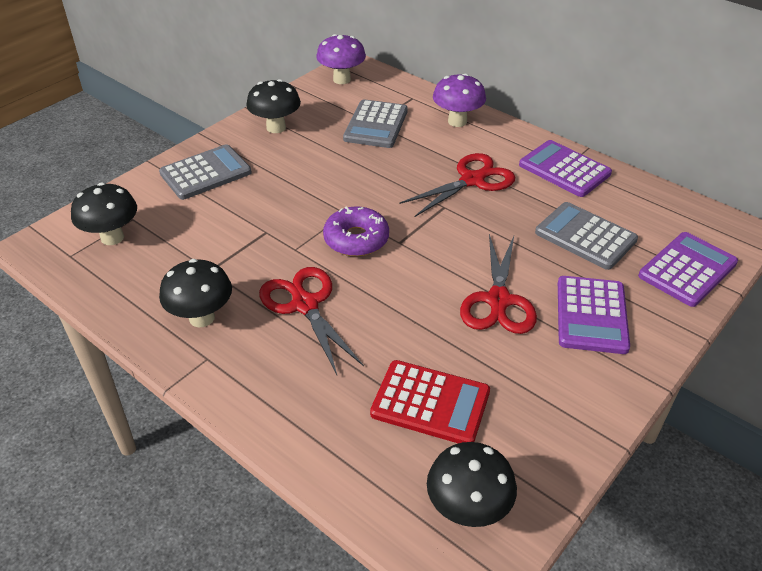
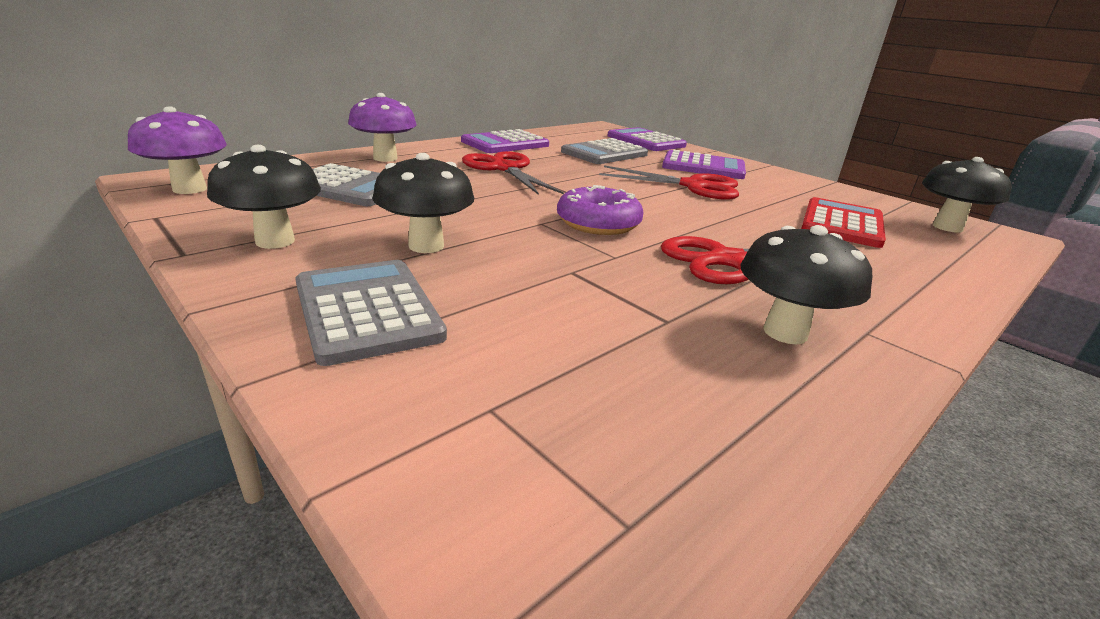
camera: 85 degrees left, 15 degrees down
(112, 237) = (559, 440): black mushroom -> black mushroom (426, 246)

